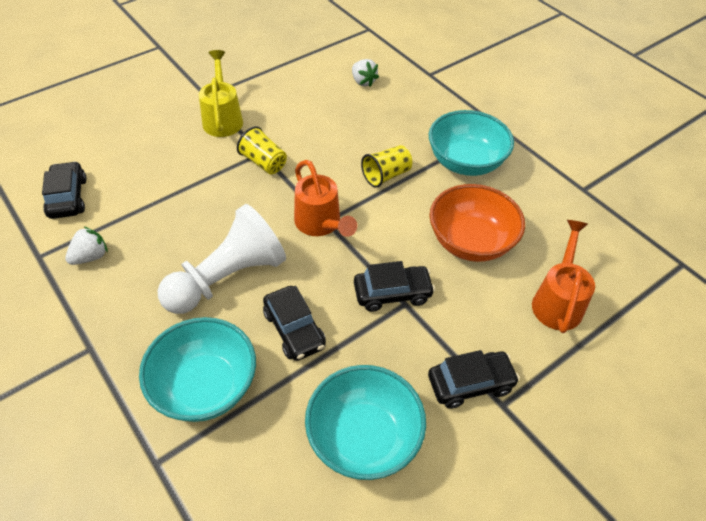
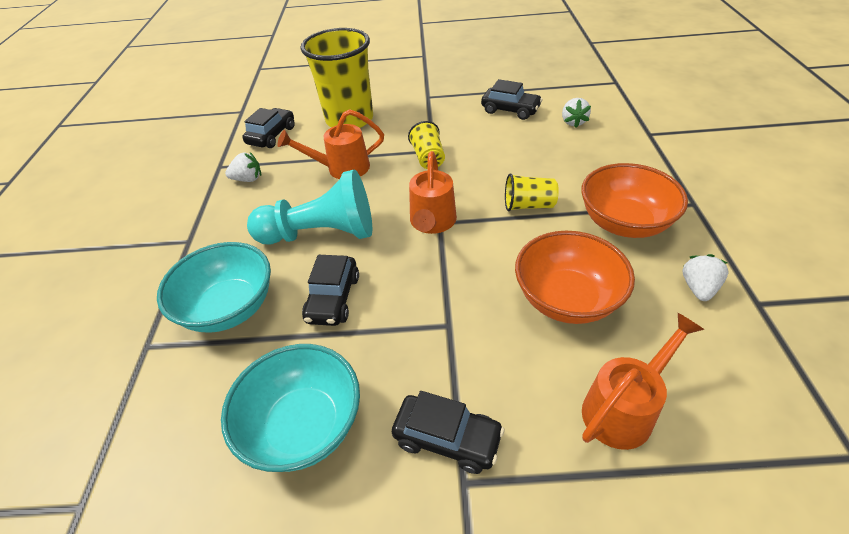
camera: 40 degrees right, 5 degrees down
(143, 148) = (349, 119): none -> yellow cup
(186, 205) = (342, 168): none -> orange watering can
(223, 118) = (425, 116): yellow watering can -> none
(228, 278) = (321, 234): white pawn -> turquoise pawn
(392, 293) = (444, 310): black car -> black car (510, 110)
(465, 162) = (624, 223): turquoise bowl -> orange bowl
(544, 194) = (698, 288): none -> white strawberry

